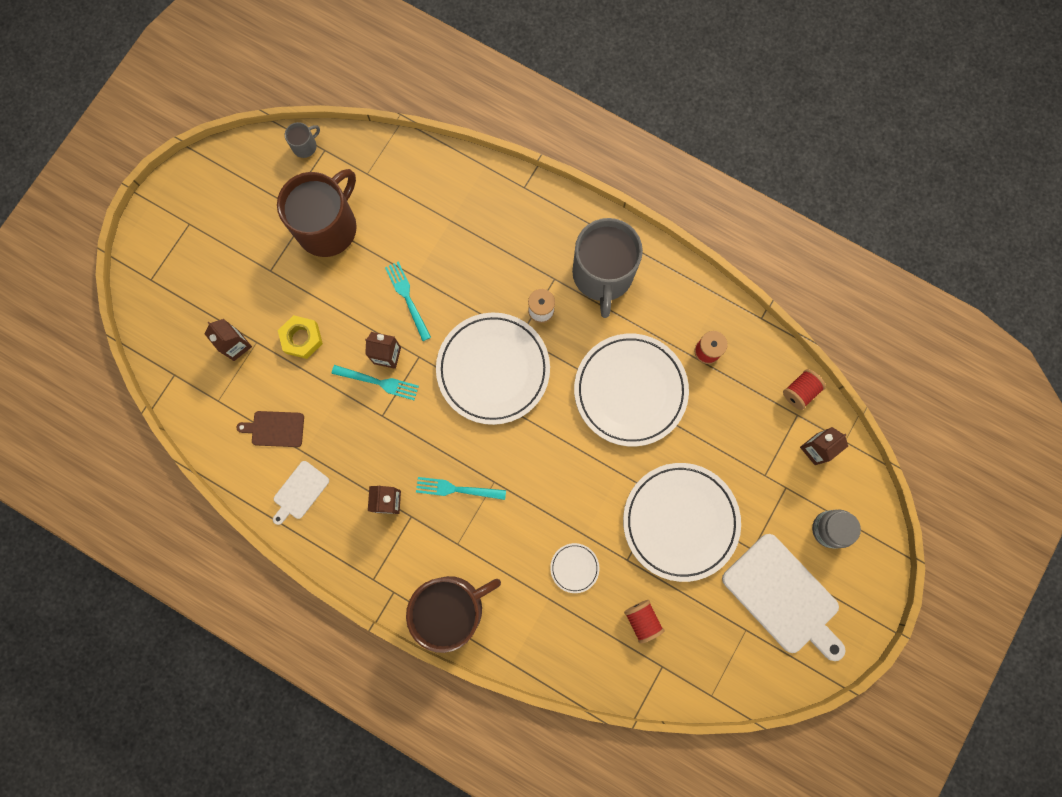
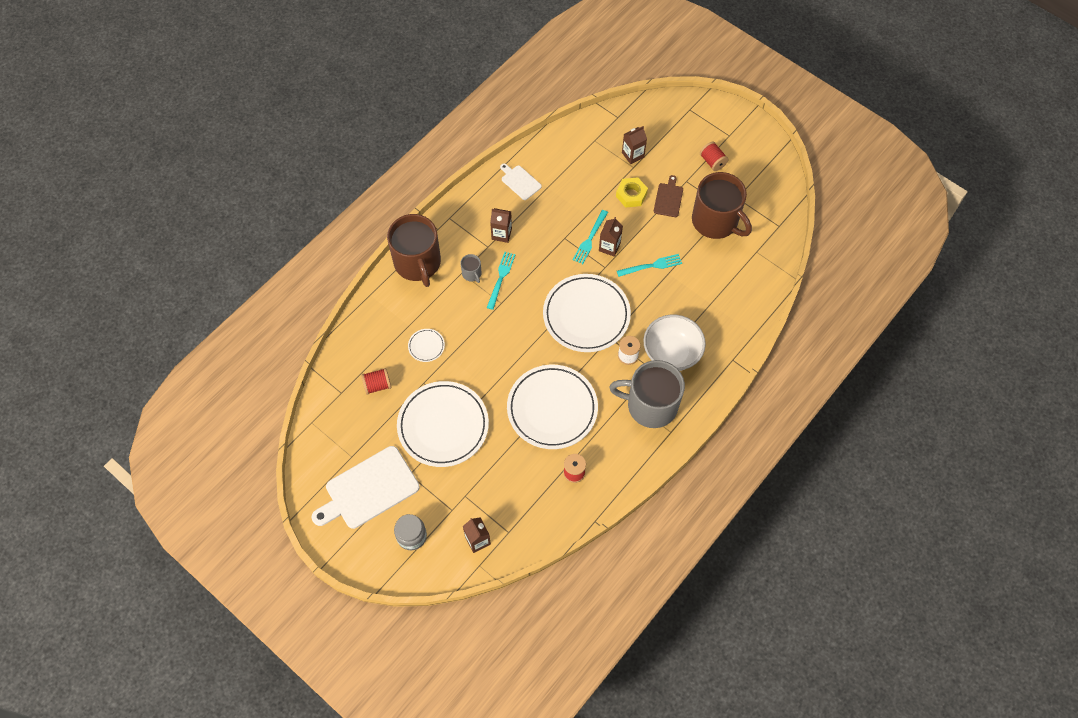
camera: 100 degrees right, 15 degrees down
(275, 429) = (567, 172): brown cutting board -> brown cutting board (668, 198)
(305, 146) = (783, 214): grey mug -> grey mug (472, 274)
(528, 259) = (671, 353): none -> white bowl
(800, 391) = (527, 538): red spool -> red spool (712, 162)

